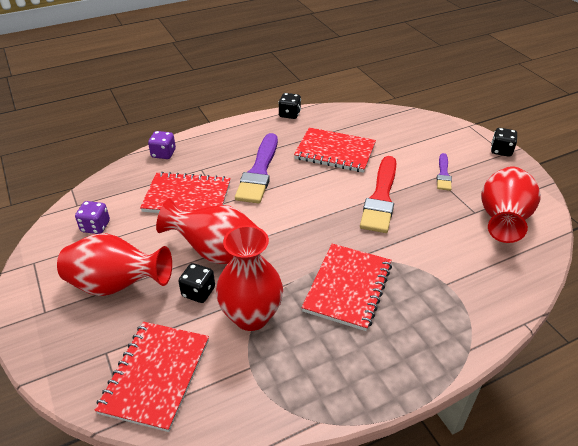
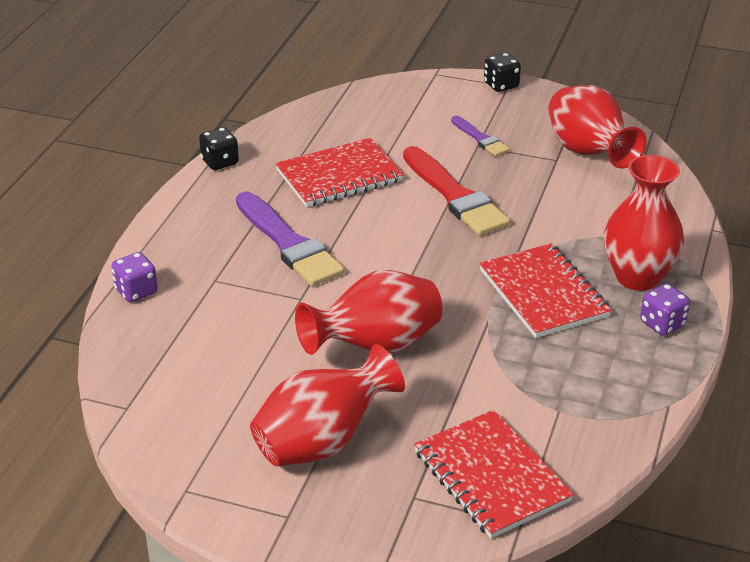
camera: 45 degrees left, 5 degrees down
(95, 227) = (194, 411): purple dice -> purple dice (662, 324)
(187, 197) = (250, 317): red notebook -> none
(198, 292) = (416, 389): black dice -> none
(251, 316) = (497, 373): red vase -> red vase (637, 277)

